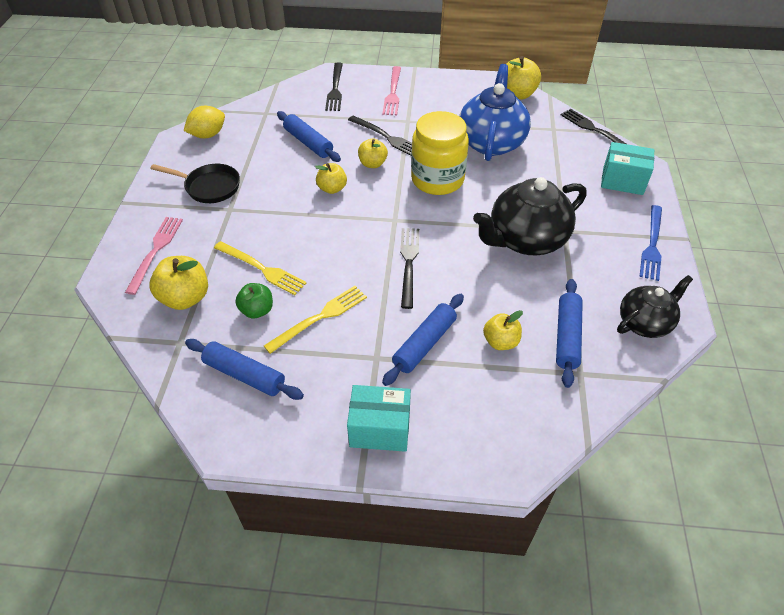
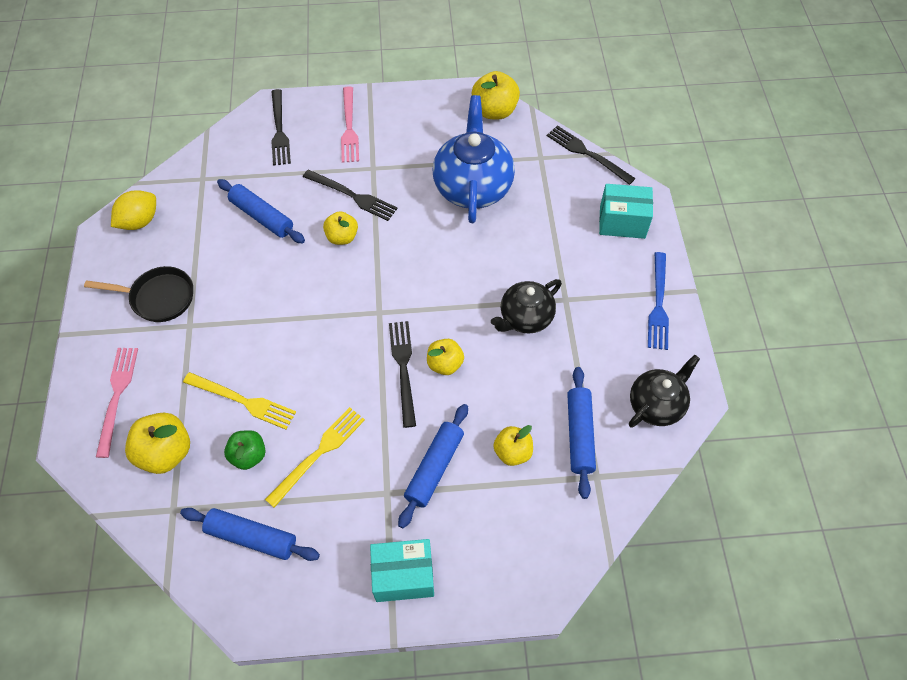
camera: 10 degrees left, 10 degrees up
(332, 189) = (301, 279): yellow apple -> yellow apple (445, 364)
(437, 179) = (419, 249): yellow jar -> none
(525, 240) = (525, 318): black teapot -> black teapot, size x0.62

